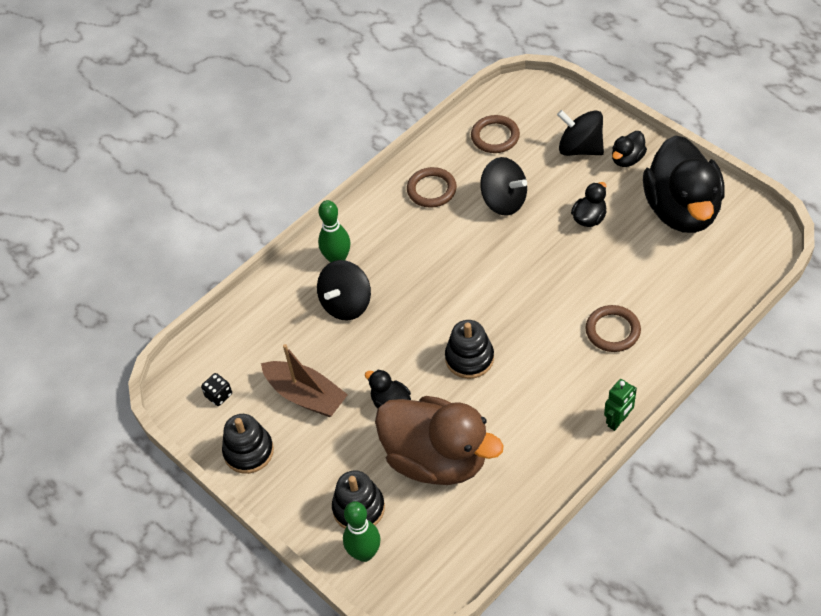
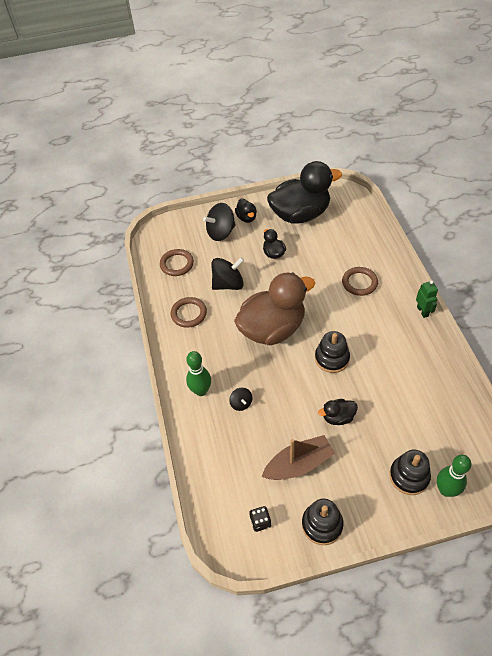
camera: 60 degrees left, 0 degrees up
(346, 304) = (241, 403): black spinning top -> black spinning top, size x0.52
(436, 459) = (396, 413): brown duck -> brown duck (272, 329)
(682, 210) = (300, 214): black duck -> black duck turned 45 degrees counterclockwise

